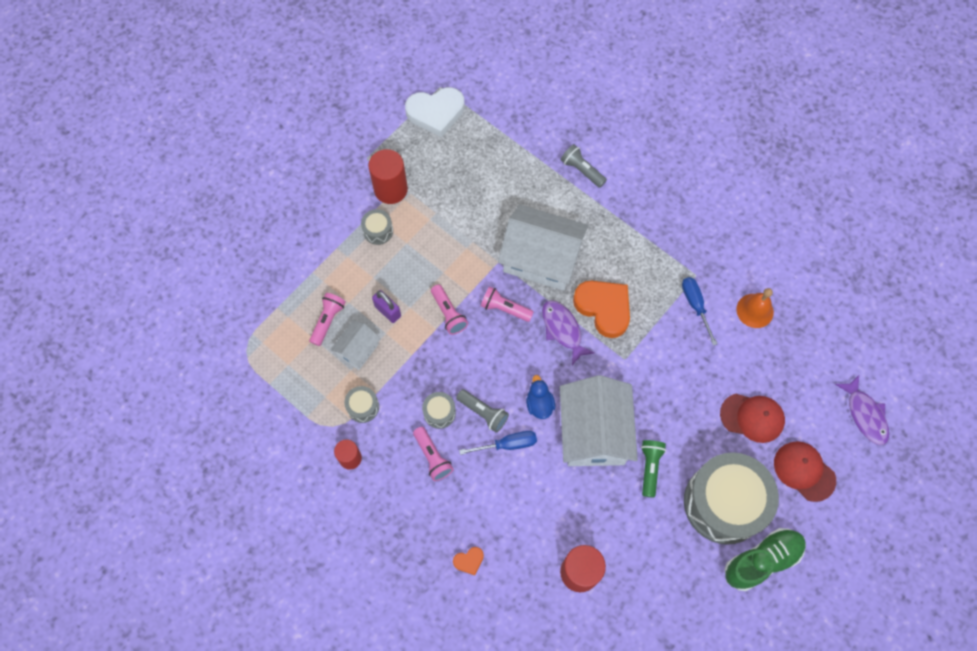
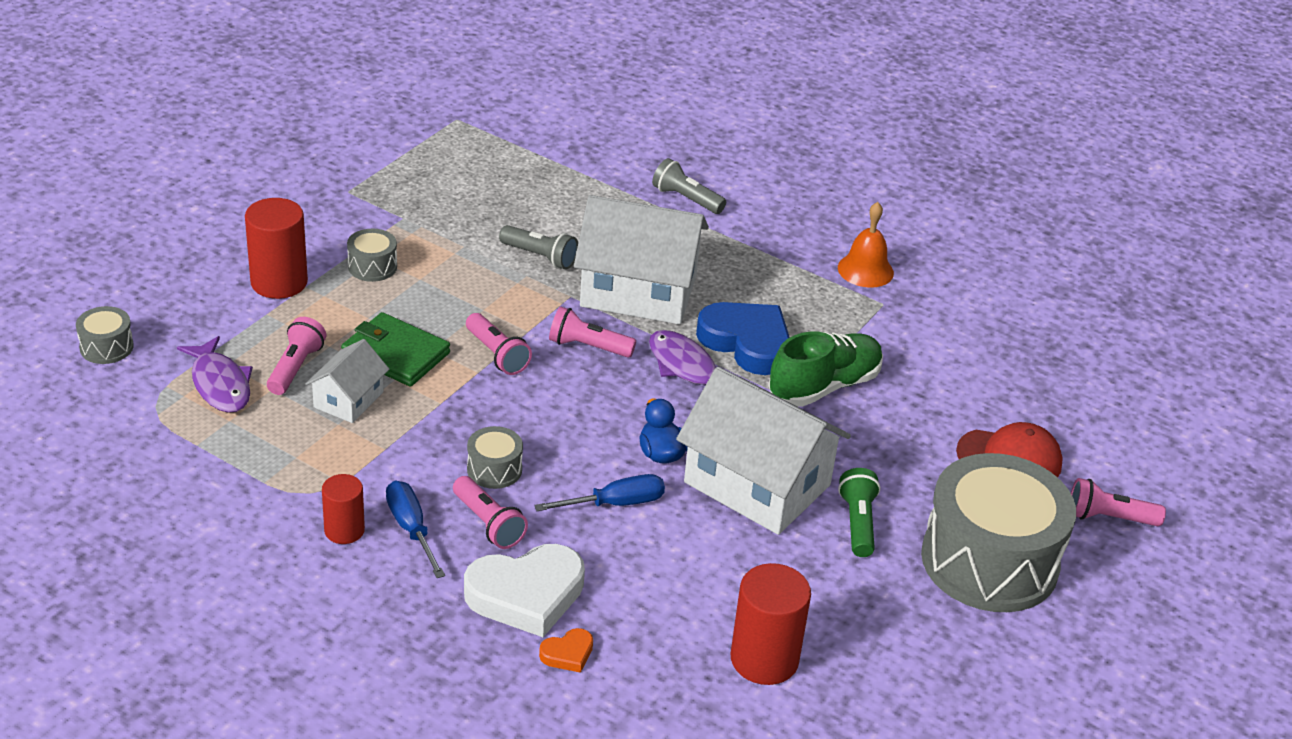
camera: 10 degrees left, 30 degrees down
(363, 407) = (362, 467): grey drum -> grey drum (106, 347)
(388, 311) = (396, 354): purple padlock -> green wallet
(391, 189) = (389, 223): red cylinder -> red cylinder (279, 282)
(436, 113) = (453, 144): white heart -> white heart (526, 595)
(483, 413) = (568, 467): grey flashlight -> grey flashlight (540, 257)
(594, 432) = (757, 484): white house -> white house turned 45 degrees counterclockwise
(604, 308) = (747, 342): orange heart -> blue heart
(695, 305) = (889, 336): blue screwdriver -> blue screwdriver (411, 529)
(755, 310) = (982, 339): orange bell -> orange bell (865, 270)
(761, 560) = (1070, 630): green shoe -> green shoe (824, 386)
(804, 471) = (1108, 518): red cap -> pink flashlight
(865, 415) = (1184, 449): purple fish -> purple fish (220, 384)

